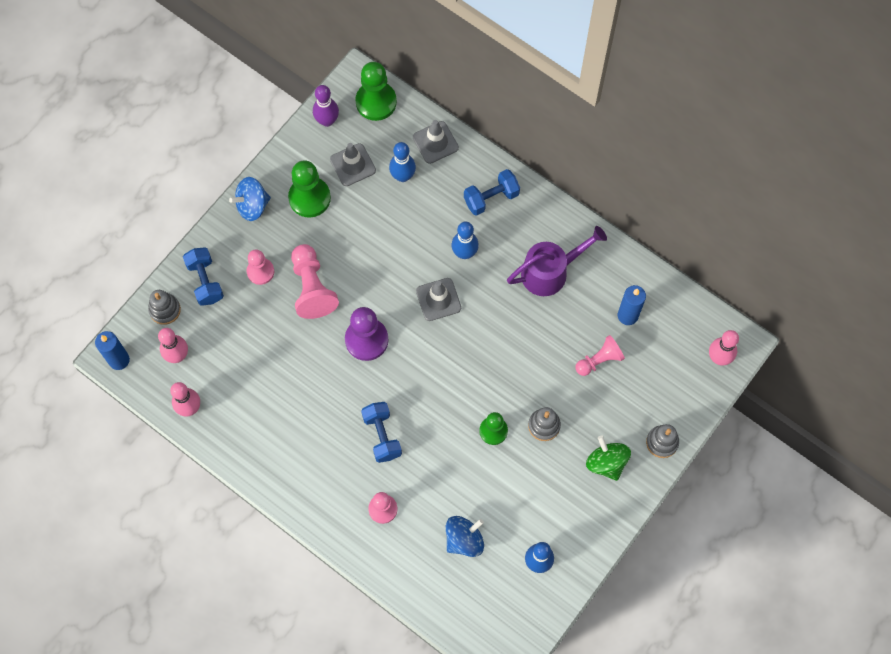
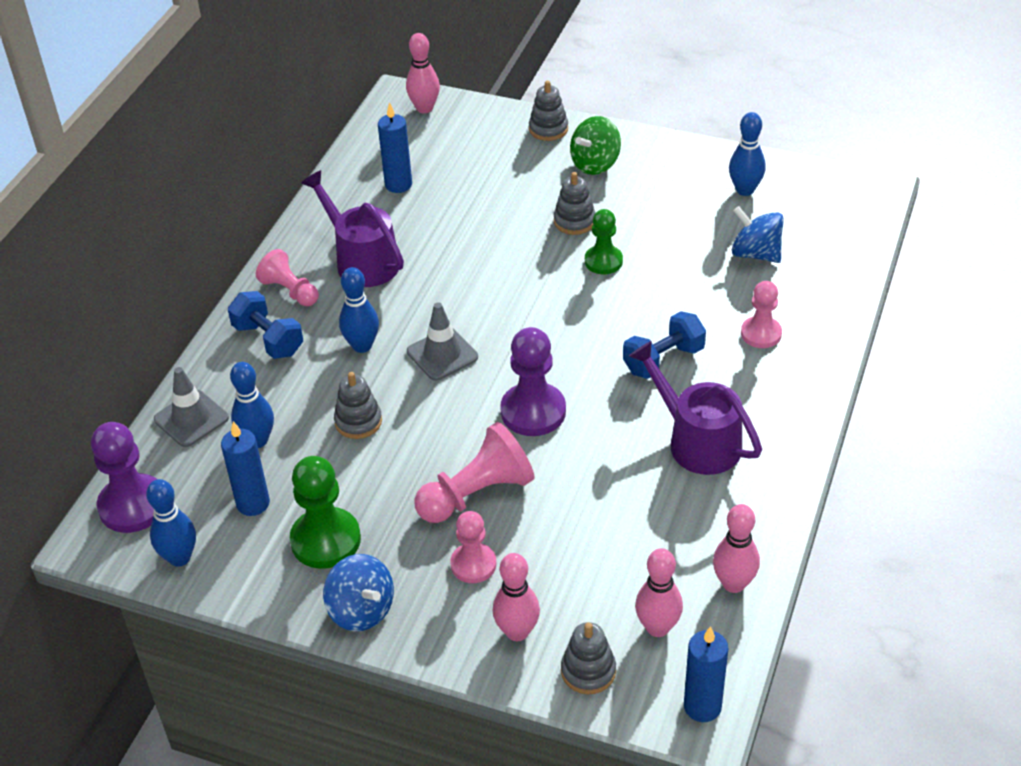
camera: 105 degrees left, 25 degrees down
(205, 281) = (517, 632): blue dumbbell -> pink bowling pin
(304, 429) = (696, 441): none -> purple watering can
(327, 121) = (179, 558): purple bowling pin -> blue bowling pin
(353, 165) = (253, 503): grey traffic cone -> blue candle
(376, 102) = (133, 506): green pawn -> purple pawn
(397, 236) = (358, 421): none -> grey stacking toy
(599, 360) = (467, 195): pink pawn -> pink pawn (290, 291)

